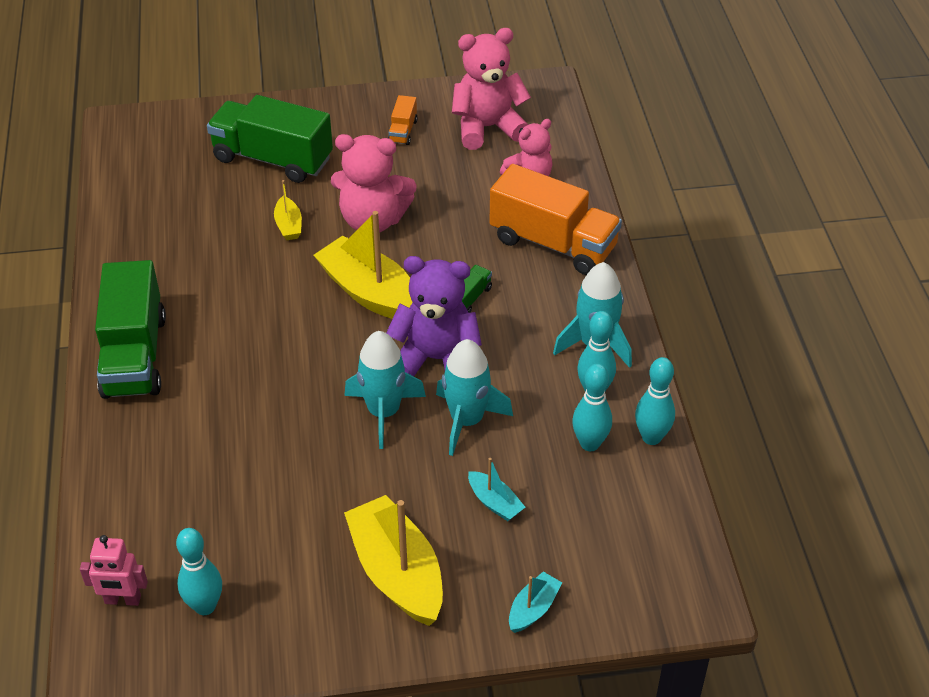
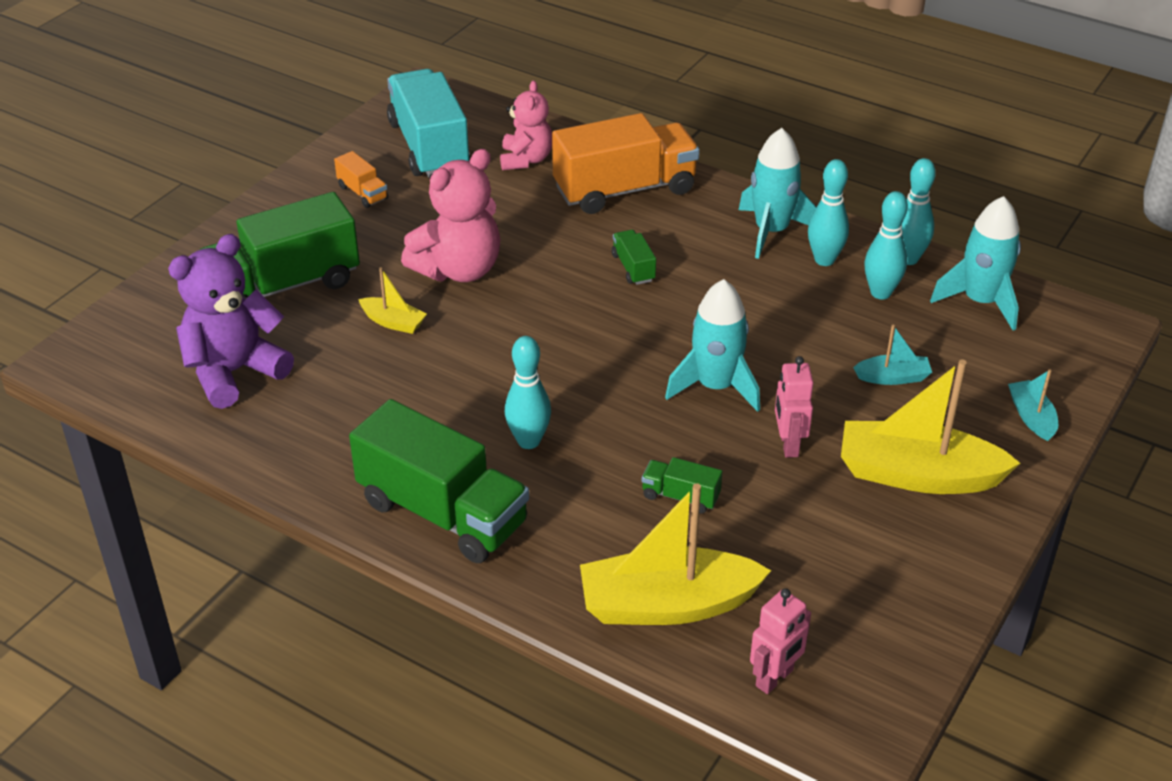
camera: 50 degrees left, 5 degrees down
(205, 606) = (839, 621): turquoise bowling pin -> turquoise bowling pin (528, 441)
(253, 457) = (680, 496): none -> green truck
(360, 484) = (788, 444): none -> pink robot
(370, 292) = (552, 319): yellow boat -> yellow boat (667, 604)
(436, 359) = (686, 323): purple teddy bear -> purple teddy bear (234, 372)
(467, 421) = (780, 344): turquoise rocket -> turquoise rocket (980, 301)
(487, 128) = (429, 147): pink teddy bear -> turquoise truck

